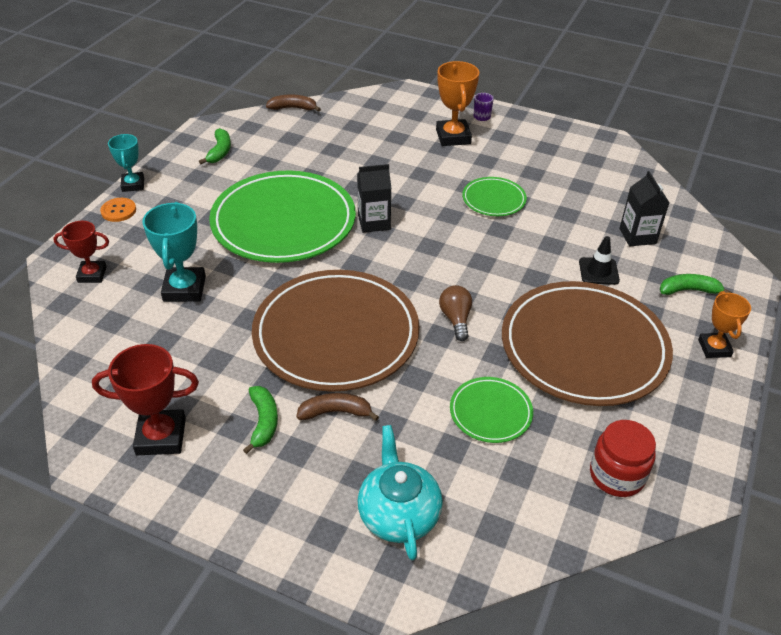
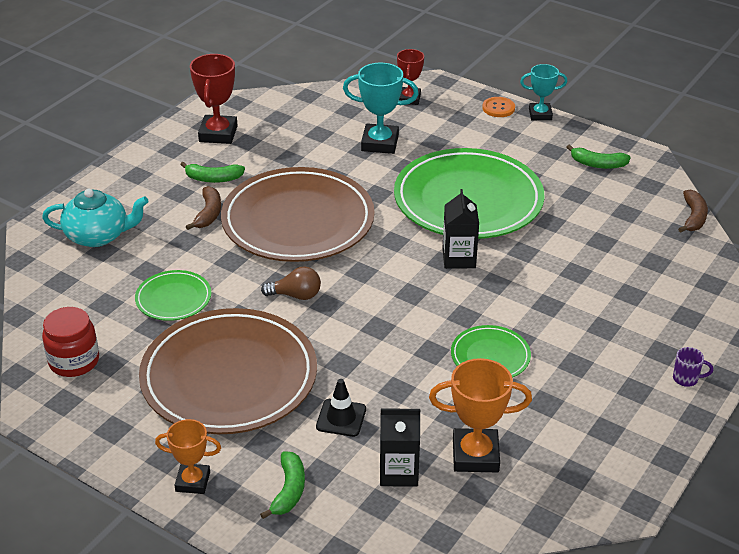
camera: 100 degrees right, 5 degrees down
(453, 137) = (631, 343): orange trophy -> orange trophy (475, 455)

